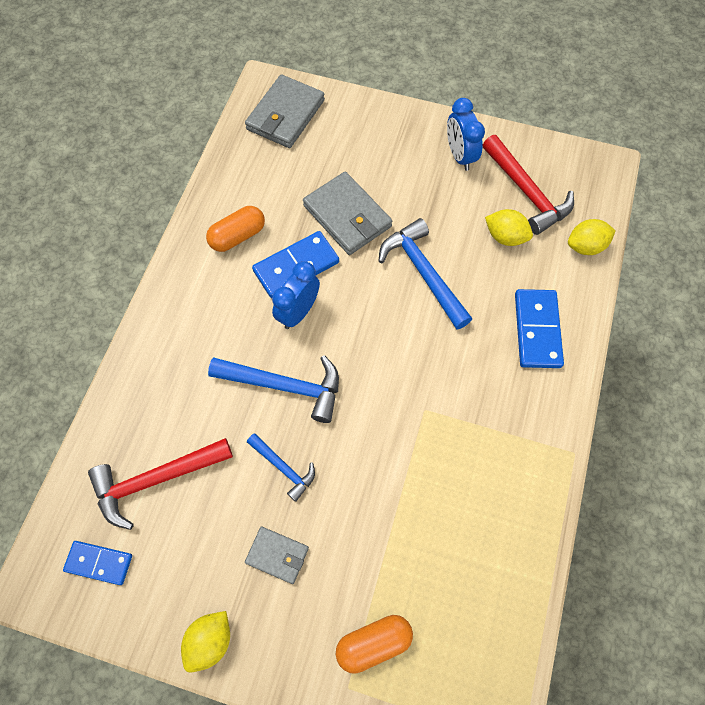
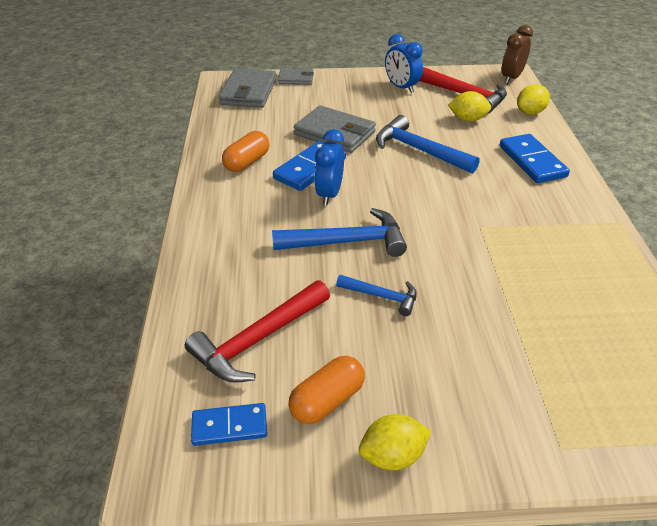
camera: 20 degrees left, 25 degrees down
(210, 641) = (392, 456): yellow lemon -> yellow lemon turned 60 degrees clockwise
(277, 555) = (417, 362): grey wallet -> grey wallet (296, 79)
(374, 643) = (559, 402): orange capsule -> orange capsule (327, 401)
(601, 175) = (511, 78): none -> brown clock

